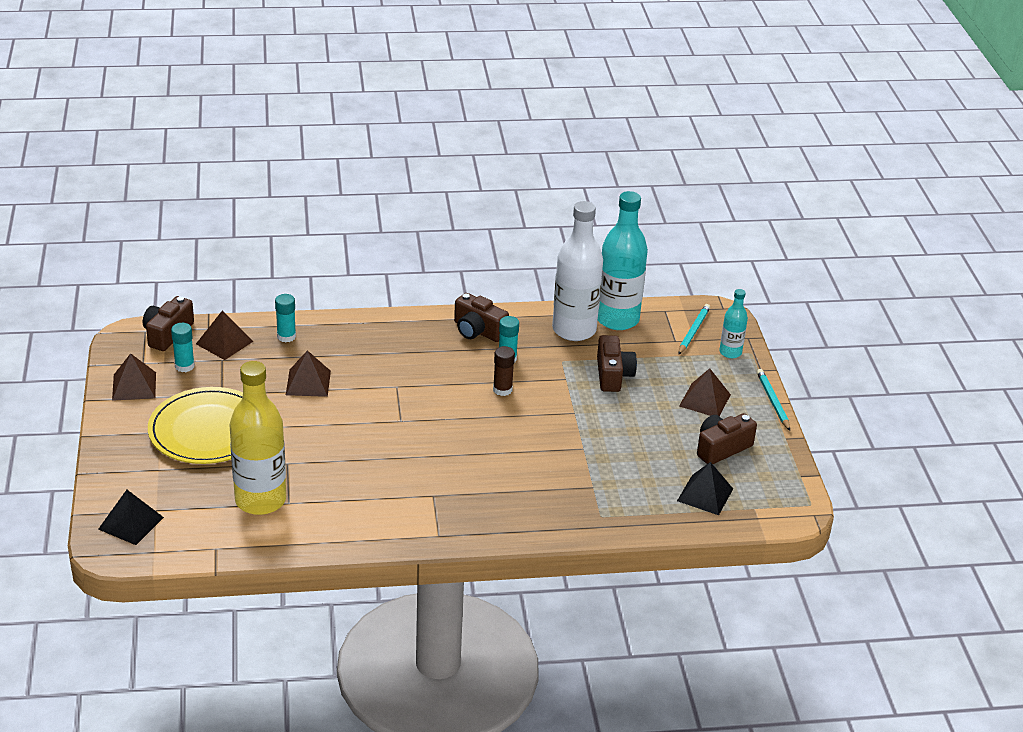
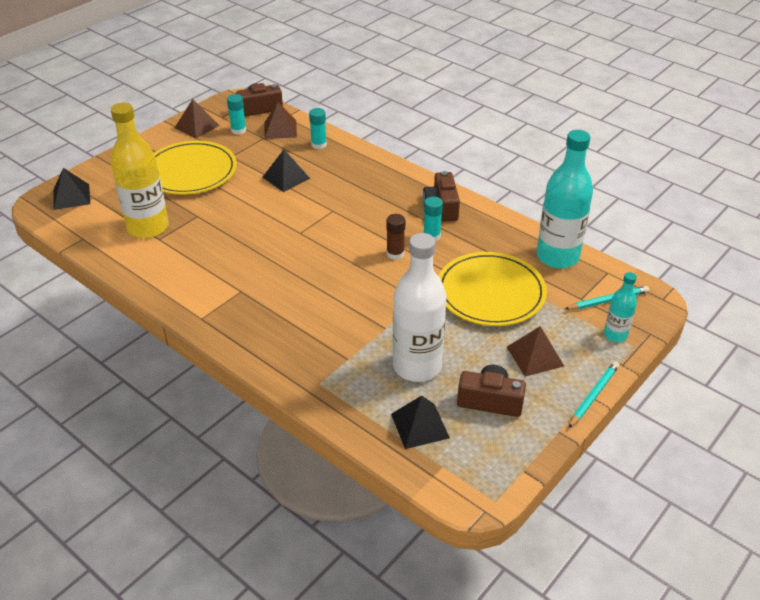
camera: 50 degrees right, 5 degrees up
(308, 383) = (286, 177): brown pyramid -> black pyramid
(574, 330) = (511, 245): white bottle -> white bottle (417, 366)
(613, 375) = (490, 292): brown camera -> yellow plate

